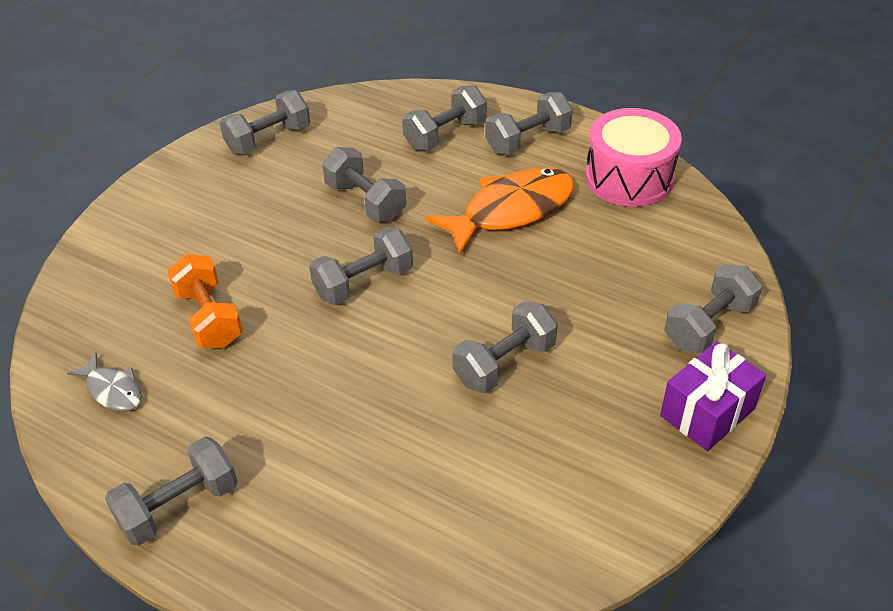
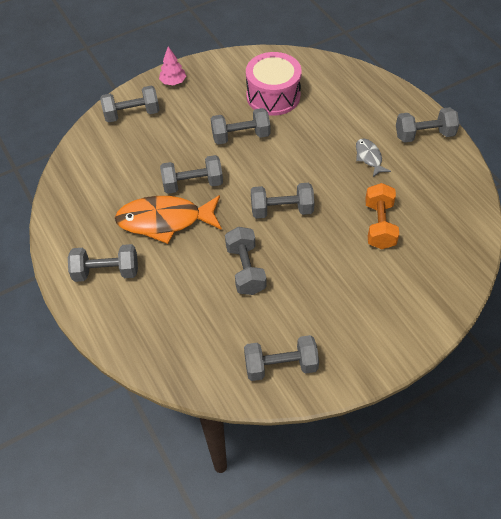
camera: 150 degrees left, 10 degrees up
(113, 390) = (444, 203): grey fish -> grey fish (369, 157)
(445, 135) = (154, 305): grey dumbbell -> grey dumbbell (193, 184)
(629, 178) = (77, 212): pink drum -> pink drum (273, 96)
(707, 412) = (173, 82): purple gift -> pink tree

